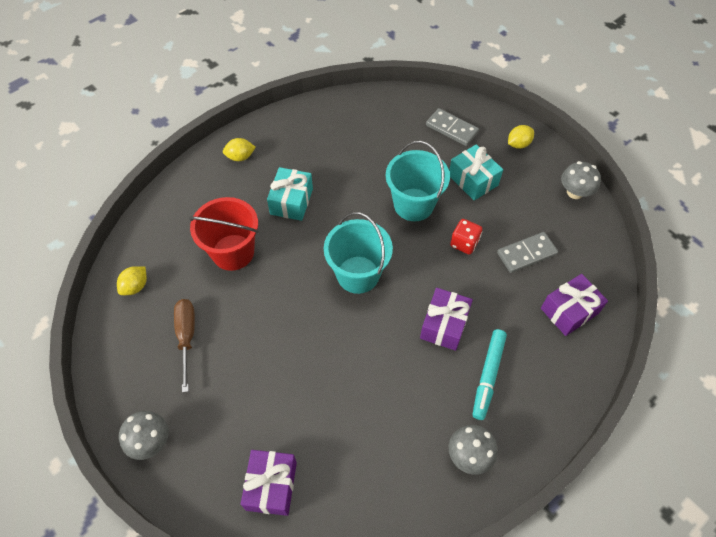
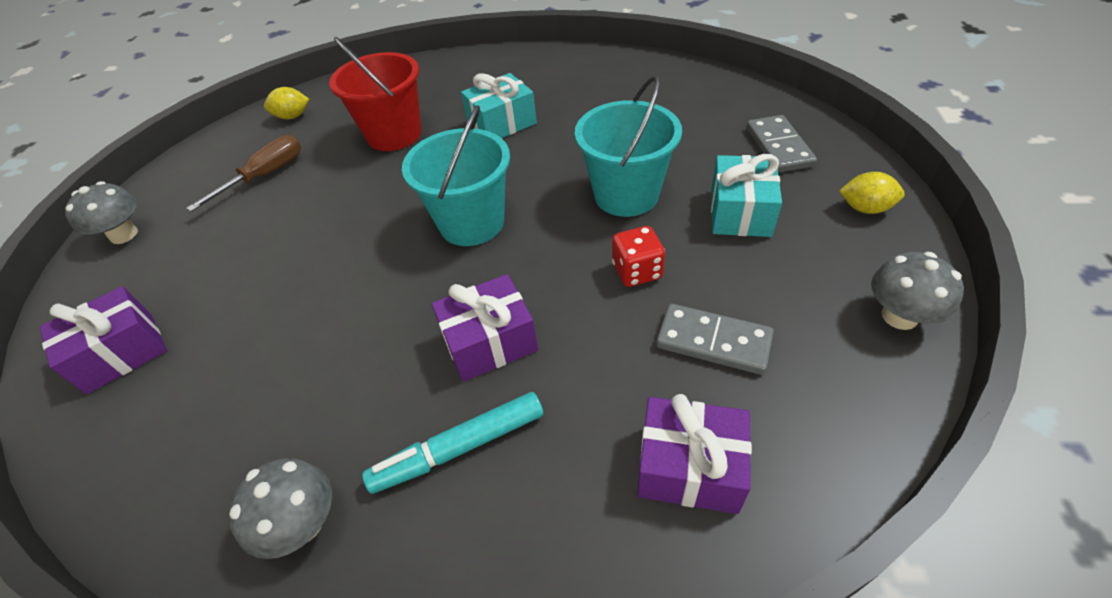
camera: 50 degrees right, 10 degrees down
(240, 157) = (508, 67): yellow lemon -> none

